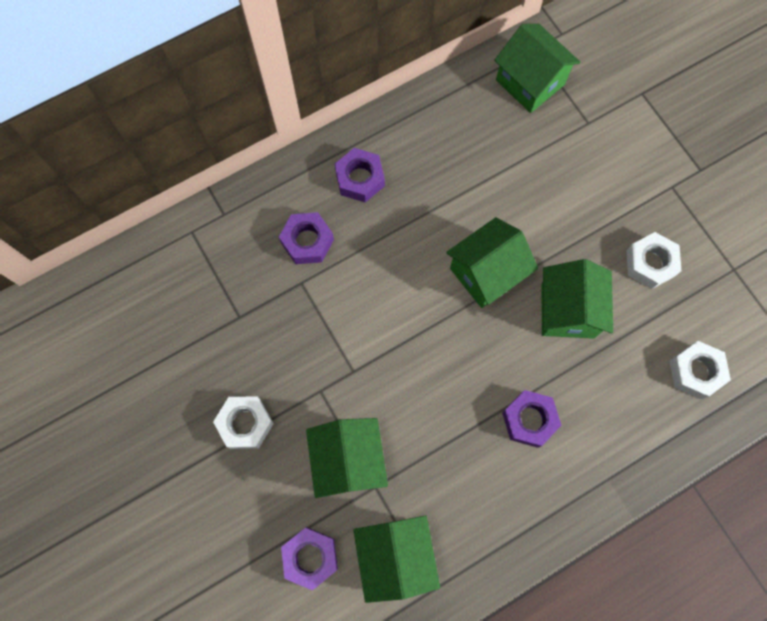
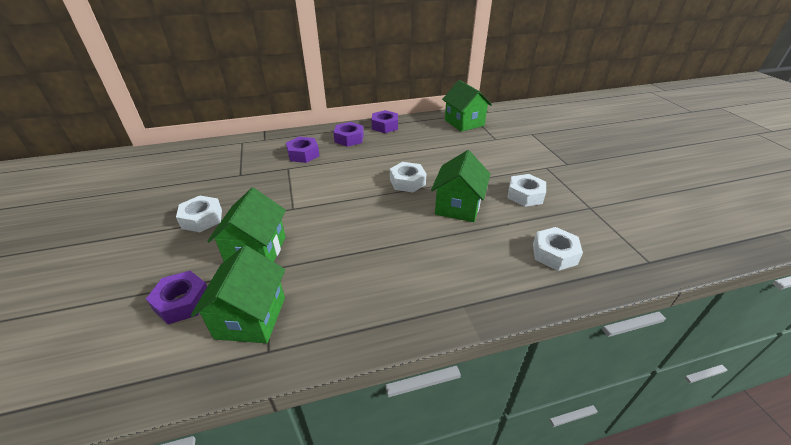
camera: 15 degrees right, 35 degrees down
(486, 273) = (407, 182): green house -> white nut
(529, 420) = (407, 255): purple nut -> purple nut (385, 126)

